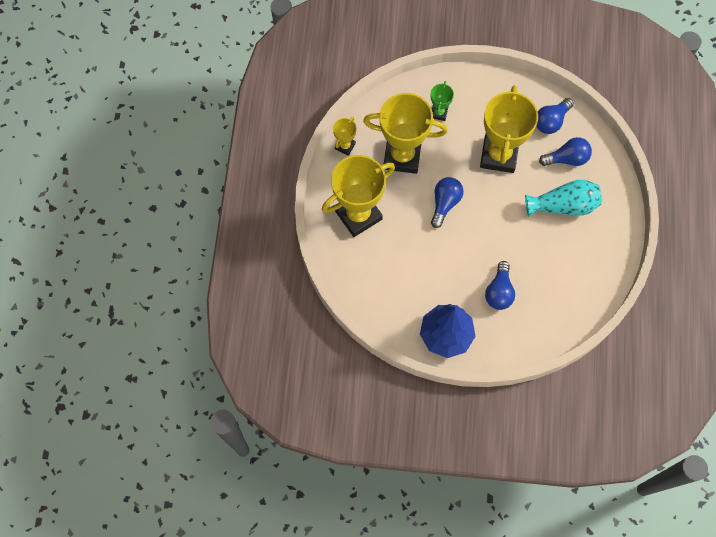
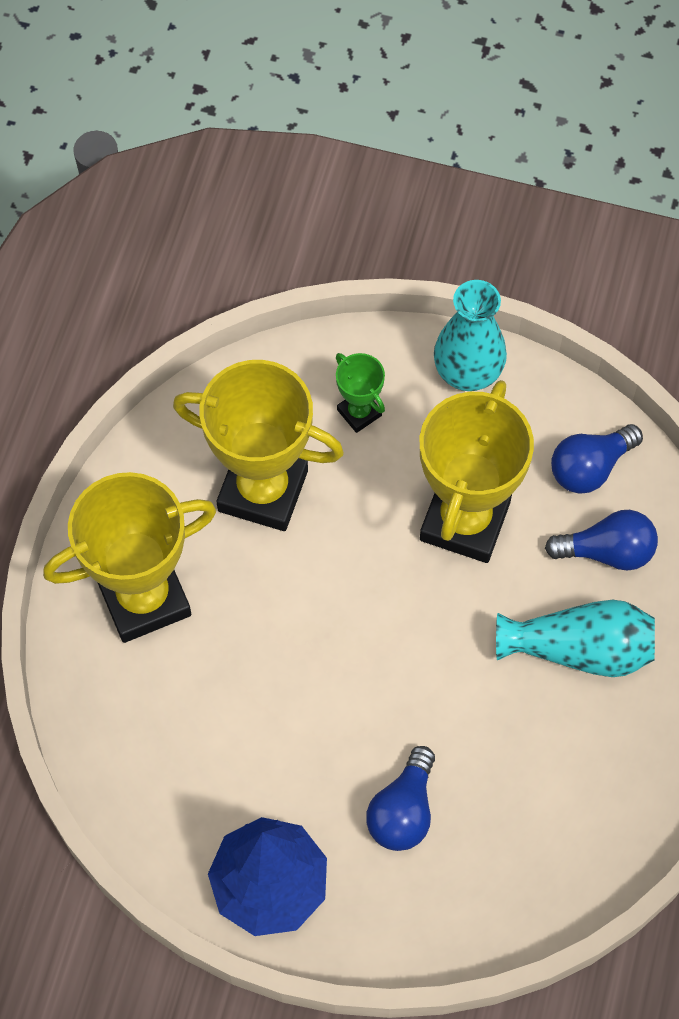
camera: 10 degrees right, 5 degrees down
(345, 146) = (150, 451): yellow trophy -> none
(439, 112) = (359, 413): green trophy -> green trophy turned 60 degrees counterclockwise
(445, 203) = (329, 603): blue light bulb -> none
(485, 85) = (467, 372): none -> turquoise vase

